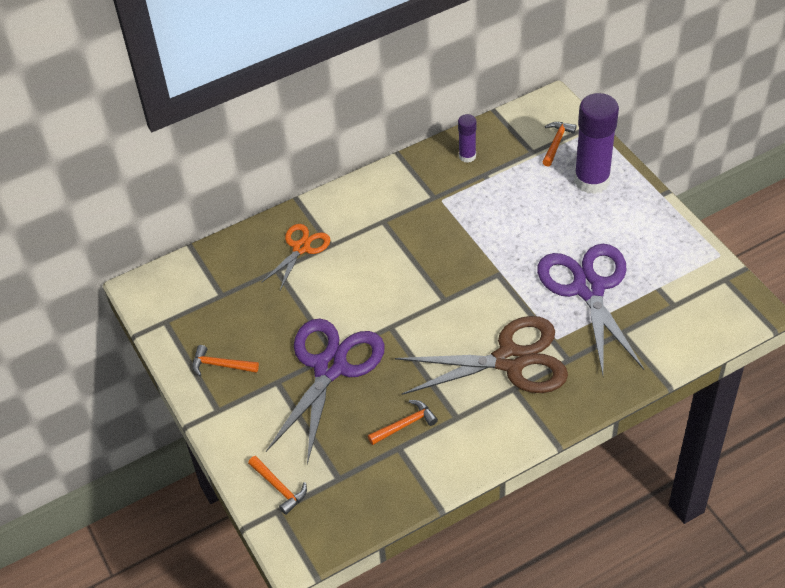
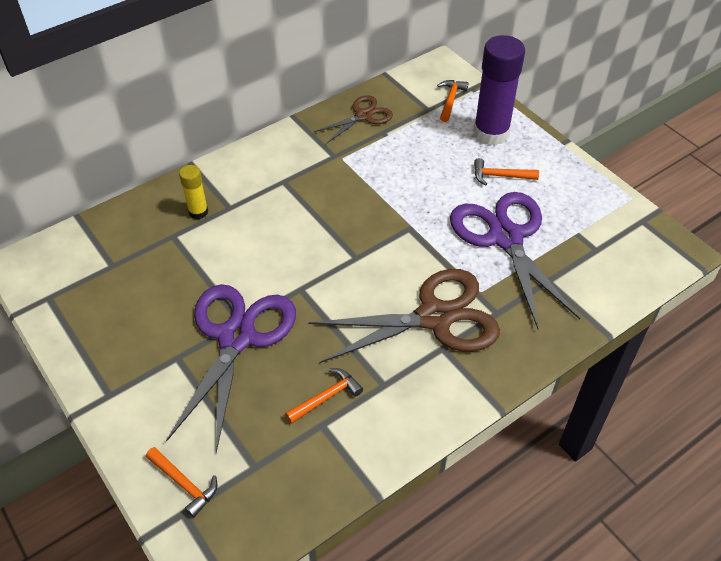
camera: 10 degrees left, 0 degrees up
(220, 365) = (111, 342): orange hammer -> orange hammer (500, 176)
(301, 248) = (198, 212): orange scissors -> yellow glue stick
(467, 156) = (363, 116): purple glue stick -> brown scissors

